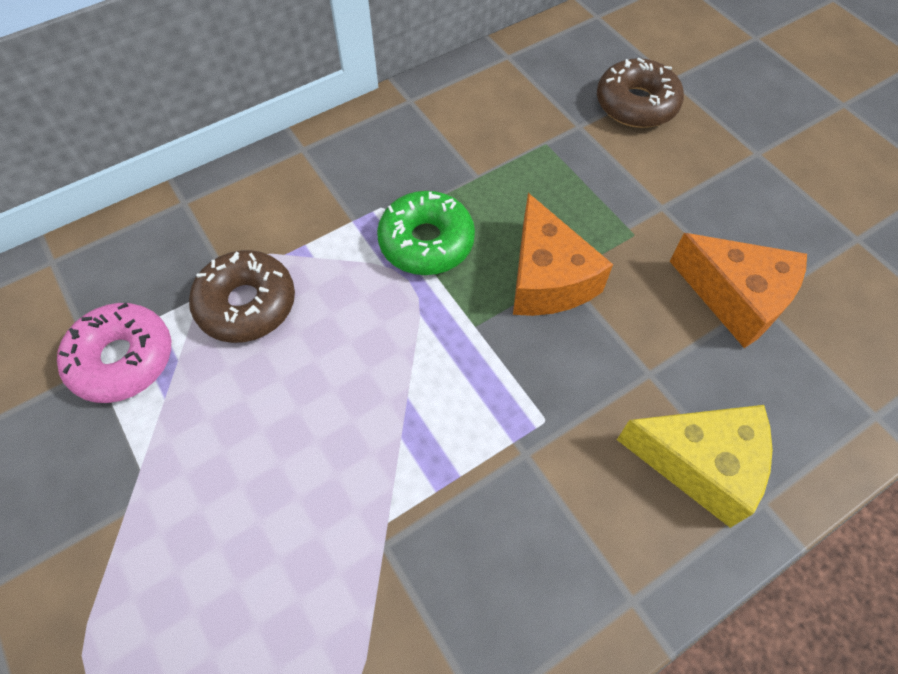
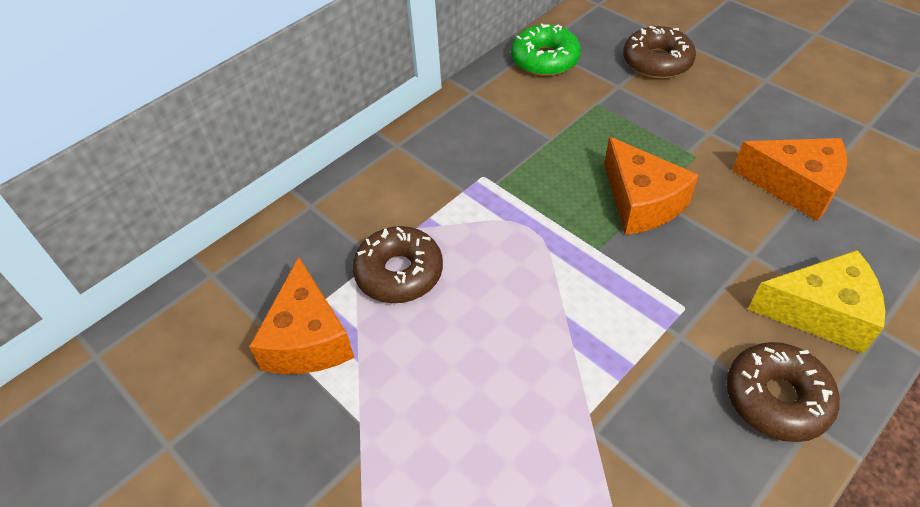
camera: 10 degrees left, 10 degrees down
(122, 359) = (308, 338): pink donut -> orange cheese
(426, 242) = (531, 195): green donut -> green donut (545, 60)
(605, 557) = (776, 398): none -> brown donut

